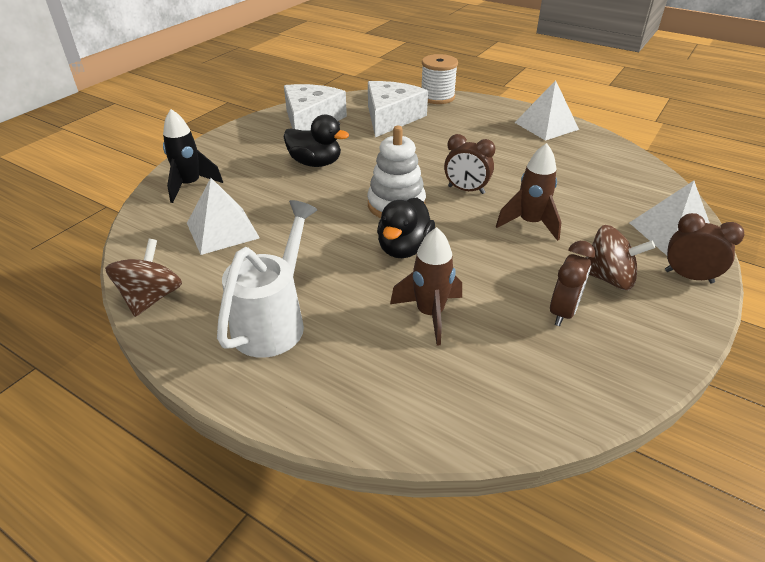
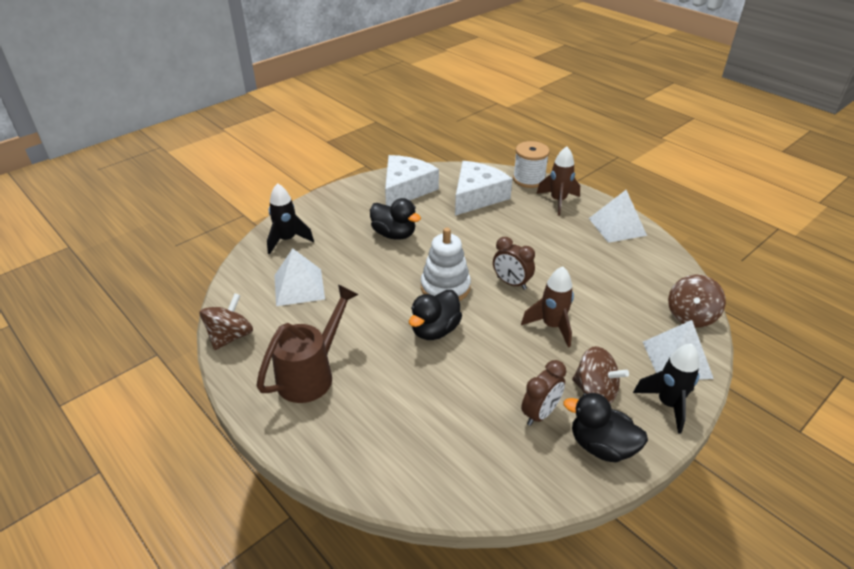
camera: 15 degrees right, 0 degrees up
(274, 321) = (311, 374): white watering can -> brown watering can
(430, 314) = (431, 393): brown rocket -> brown rocket (558, 201)
(646, 332) = (601, 446): none -> black duck
(661, 192) = (690, 316): none -> brown spinning top
(688, 276) = (668, 404): brown clock -> black rocket

